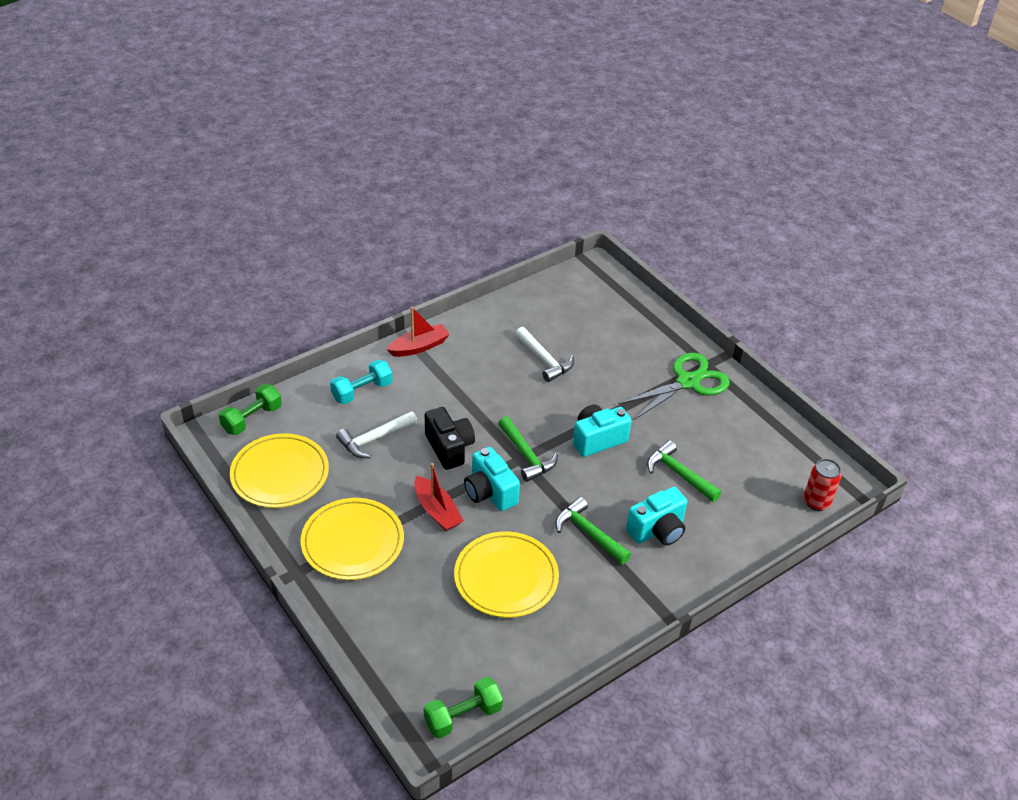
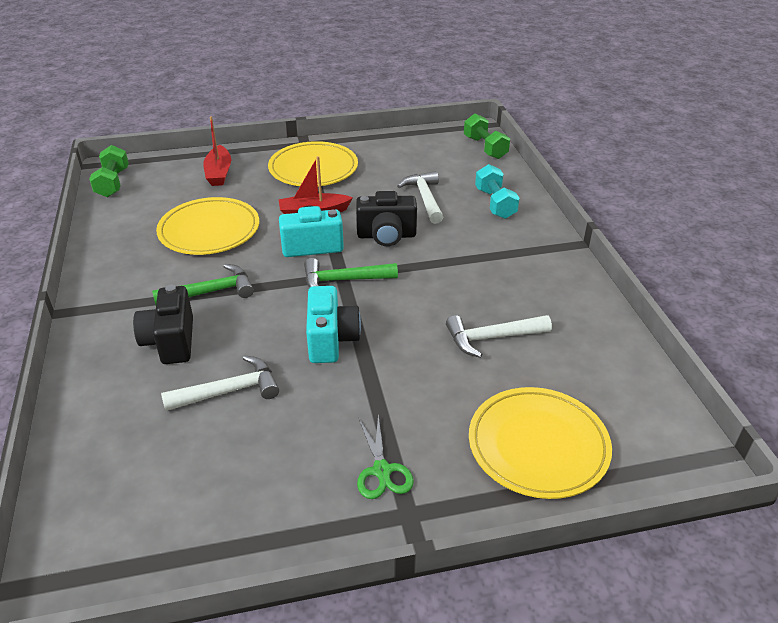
camera: 115 degrees right, 5 degrees down
(280, 474) = (411, 150): yellow plate -> yellow plate (538, 445)
(419, 347) = (552, 250): red boat -> red boat (219, 173)
(657, 530) = (170, 341): turquoise camera -> black camera
(679, 474) = (230, 391): green hammer -> white hammer
(687, 382) = (382, 470): green scissors -> green scissors, size x0.55
(816, 502) = (70, 518): red can -> none

